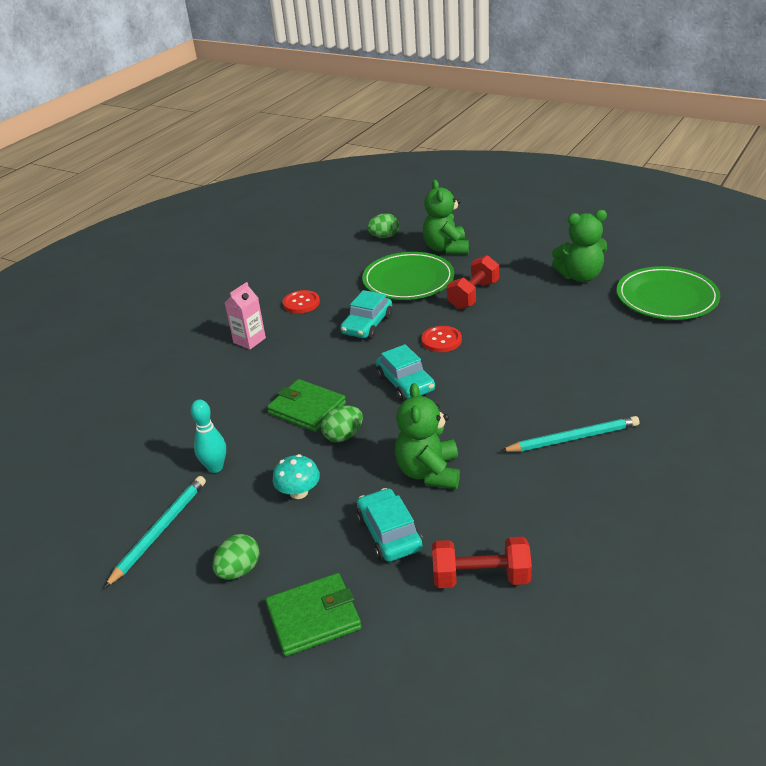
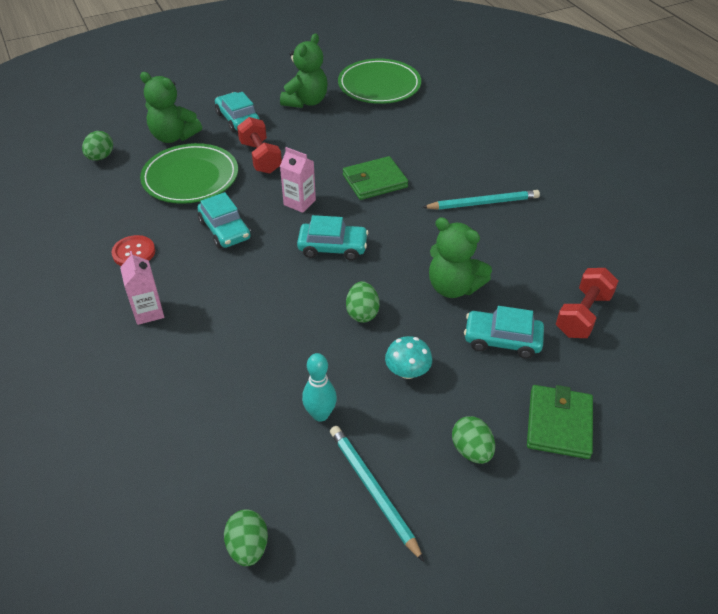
camera: 60 degrees left, 10 degrees up
(73, 493) = (248, 547): none -> green egg
(307, 408) = (301, 318): green wallet -> green wallet (375, 181)
(441, 340) = (299, 202): red button -> pink carton
(507, 261) = (238, 119): none -> turquoise car
(572, 438) = (483, 203): turquoise pencil -> turquoise pencil turned 60 degrees clockwise

